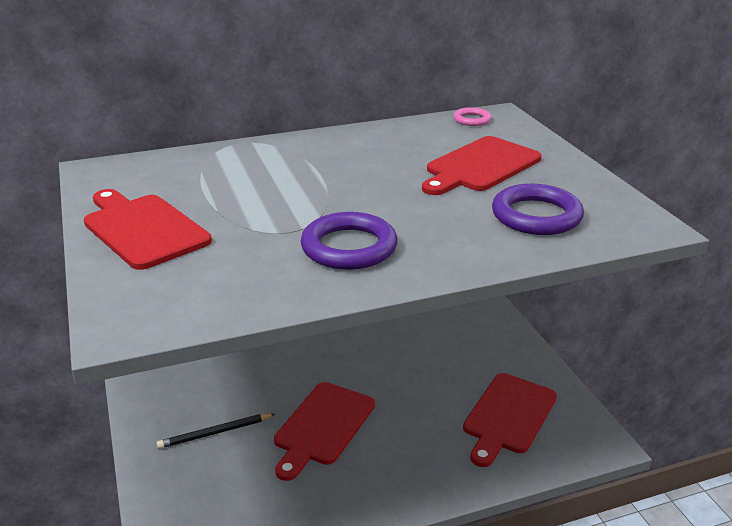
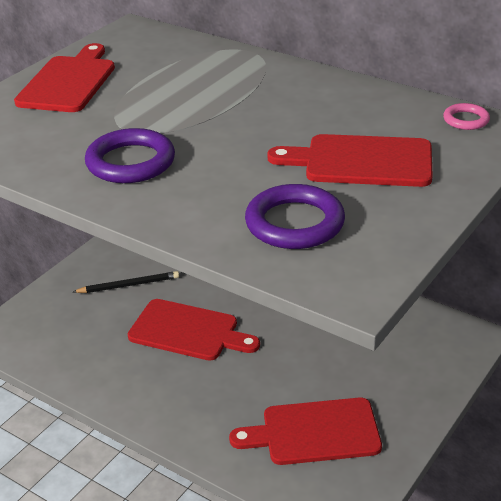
camera: 55 degrees right, 5 degrees up
(215, 433) = (129, 285): black pencil -> black pencil turned 135 degrees clockwise
(322, 426) = (188, 331): red cutting board -> red cutting board turned 150 degrees counterclockwise

